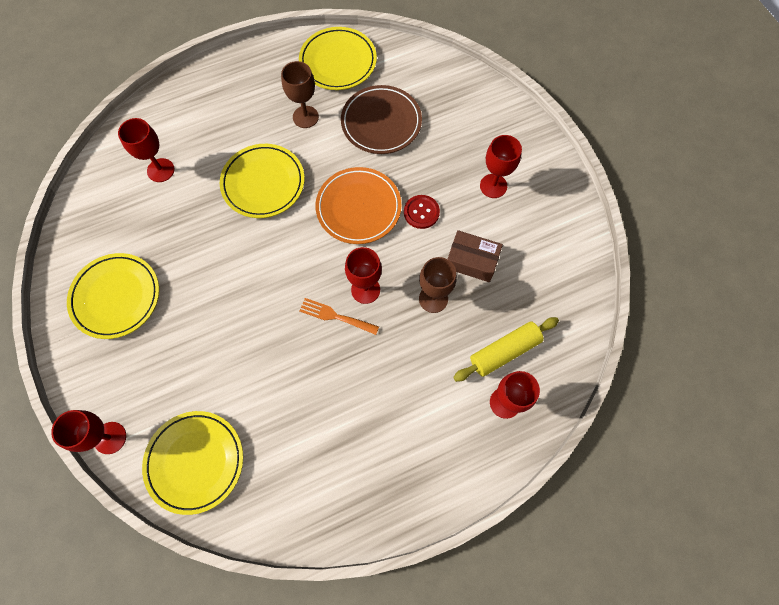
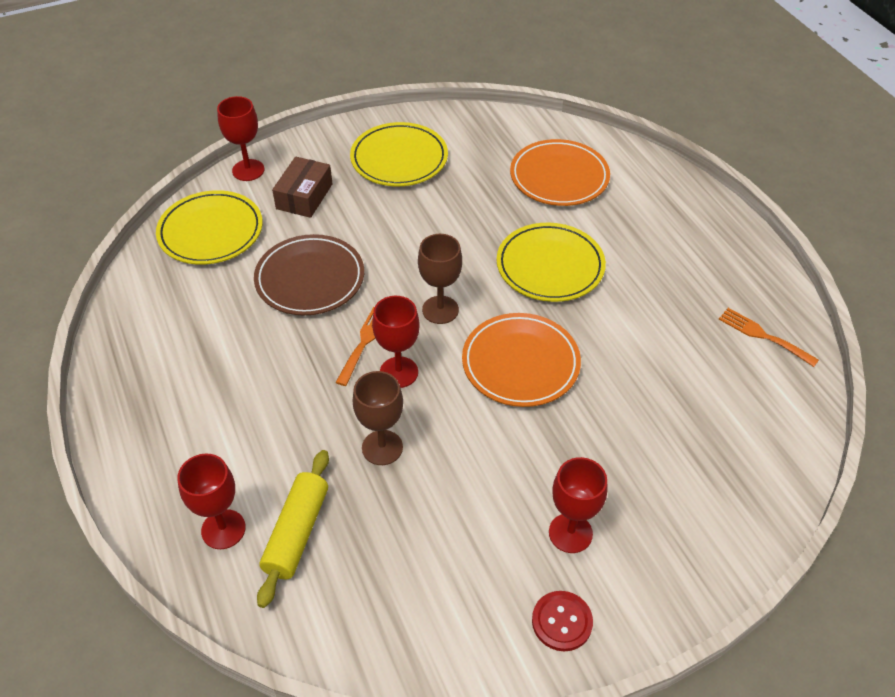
camera: 90 degrees right, 20 degrees down
(160, 170) = (559, 177): red goblet -> orange plate
(305, 117) = (659, 303): brown goblet -> brown goblet (440, 310)
(338, 62) = (763, 336): yellow plate -> orange fork
(381, 122) = (665, 388): brown plate -> brown plate (310, 279)
(421, 212) = (517, 436): red button -> red button (562, 621)
(472, 261) = (440, 497): brown box -> brown box (304, 196)
(504, 351) = (297, 533): yellow rolling pin -> yellow rolling pin turned 45 degrees clockwise

